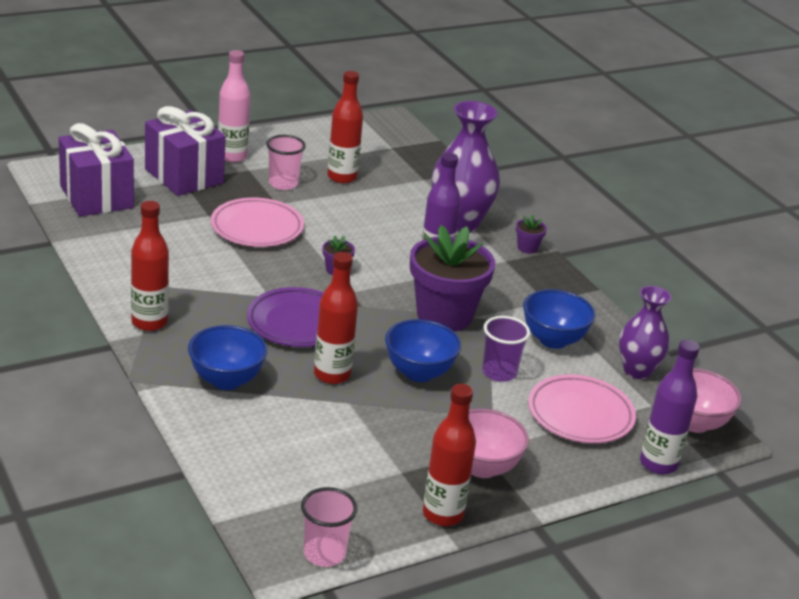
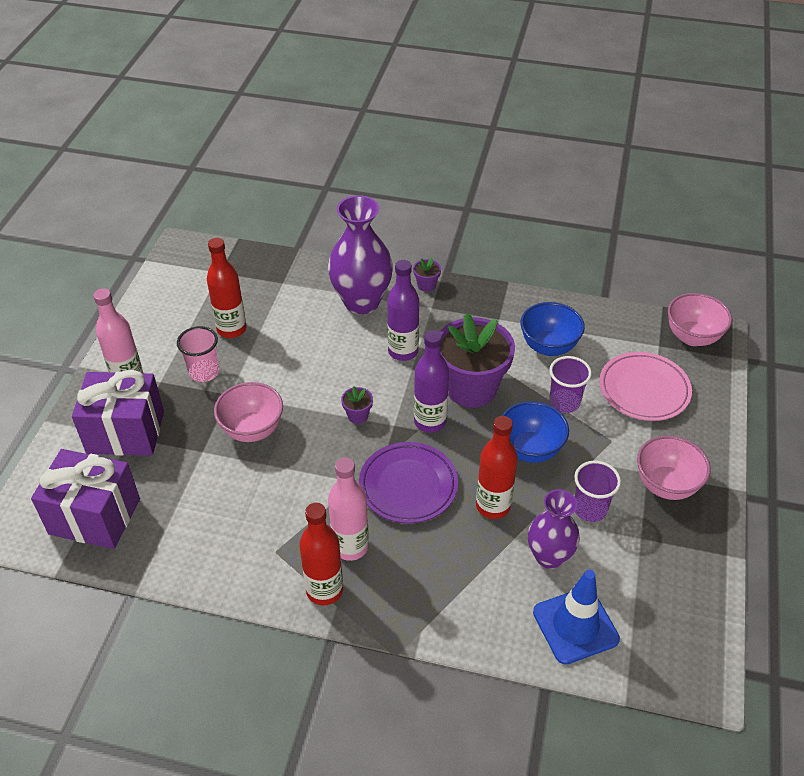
camera: 45 degrees left, 15 degrees up
(204, 318) = (350, 546): none -> pink bottle
(226, 380) = (448, 583): blue bowl -> none
(257, 228) = (252, 430): pink plate -> pink bowl
(262, 465) = (575, 625): none -> blue traffic cone
(324, 554) = (706, 649): pink cup -> none
(396, 430) = (590, 509): none -> purple cup
(442, 514) = (704, 544): red bottle -> none
(637, 371) = (616, 326): purple vase -> purple vase (549, 556)
(658, 464) = (723, 385): purple bottle -> purple bottle (430, 421)

